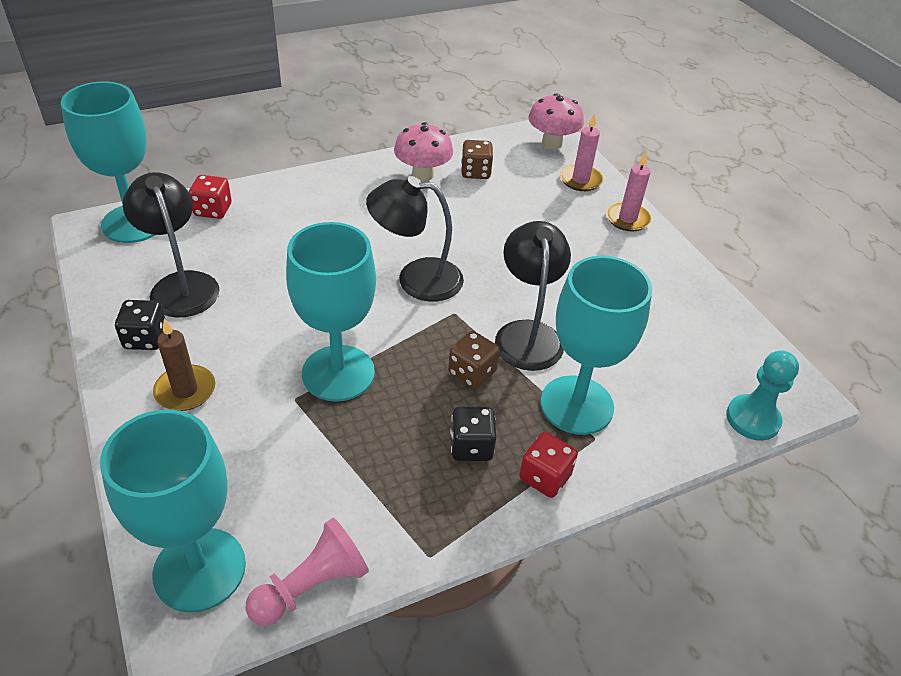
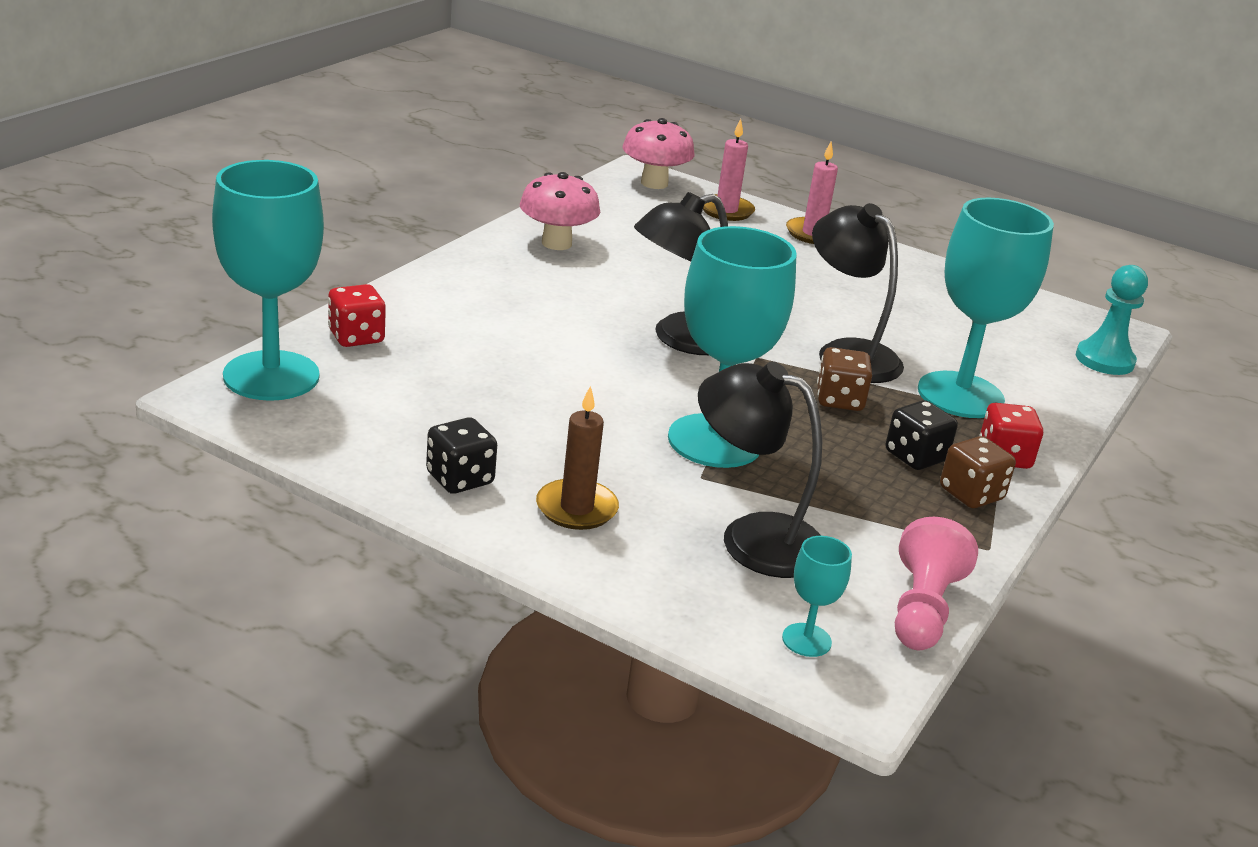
camera: 35 degrees left, 15 degrees down
(181, 285) = (426, 418): black lamp -> black lamp (753, 538)
(199, 569) = (806, 640): turquoise goblet -> turquoise goblet, size x0.43
(475, 172) = (611, 228): brown dice -> brown dice (971, 494)

